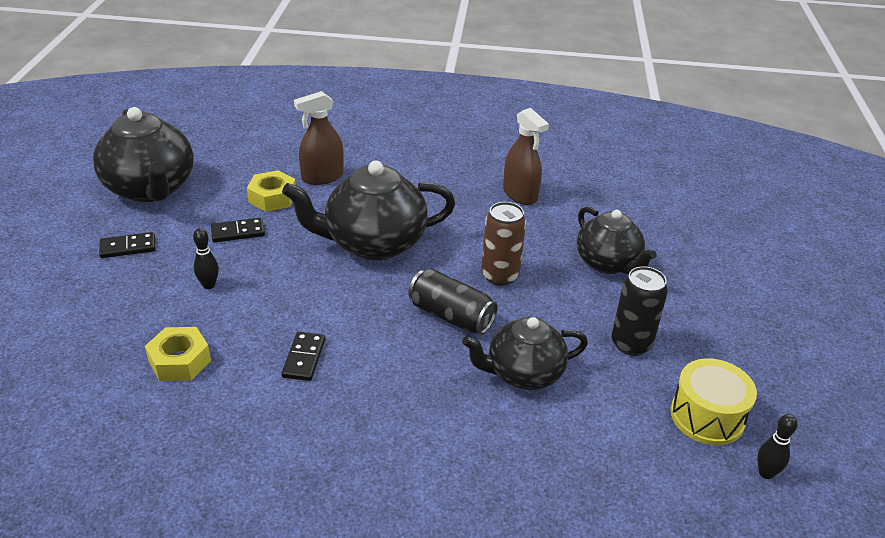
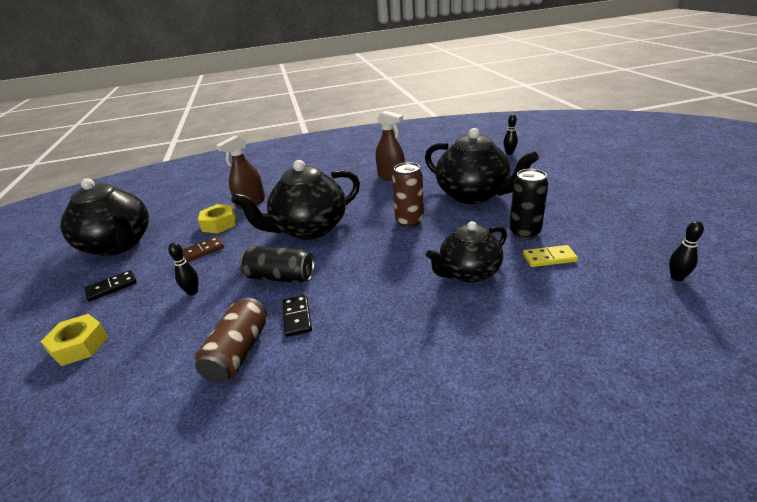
camera: 15 degrees left, 5 degrees down
(179, 361) = (189, 355): yellow nut -> yellow nut (79, 345)
(228, 376) = (238, 352): none -> brown can
(238, 232) = (202, 251): black domino -> brown domino
(451, 316) = (392, 254): black can -> black can (280, 277)
(608, 263) = (473, 195): black teapot -> black teapot, size x1.52
(633, 390) = (549, 258): none -> yellow domino
(707, 416) = (608, 257): yellow drum -> none
(709, 208) = (509, 153): none -> black bowling pin

